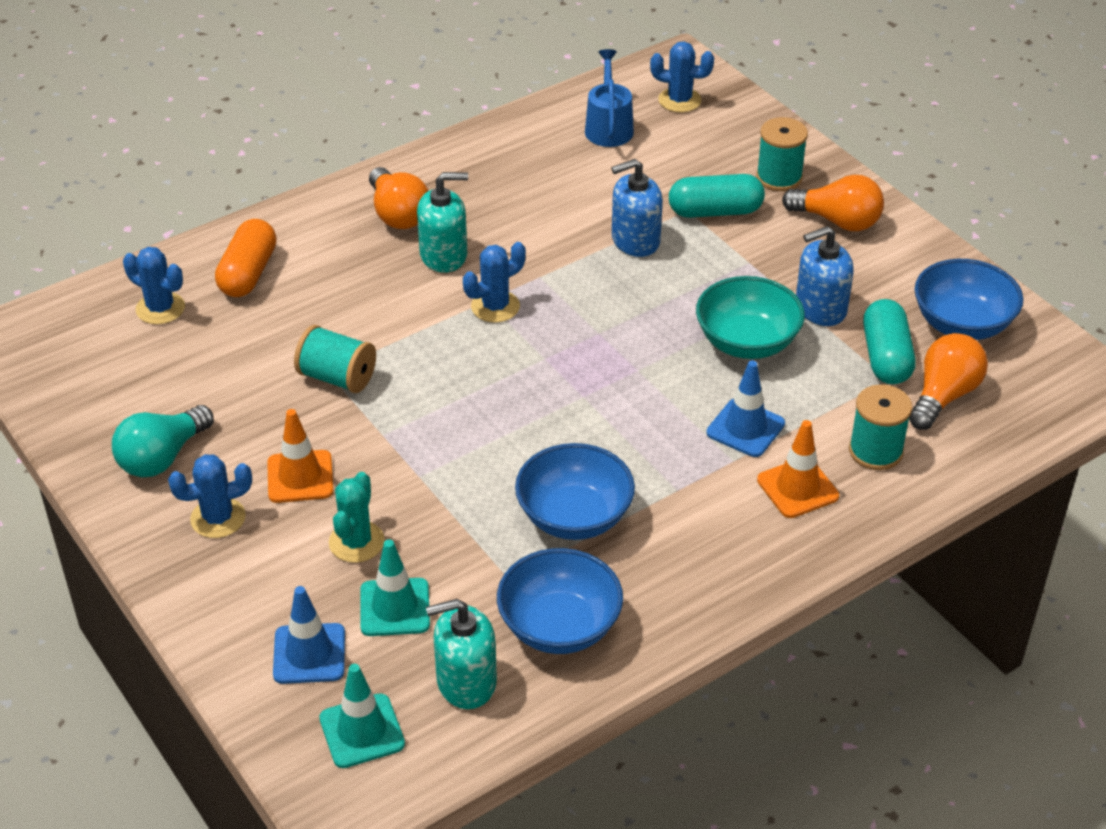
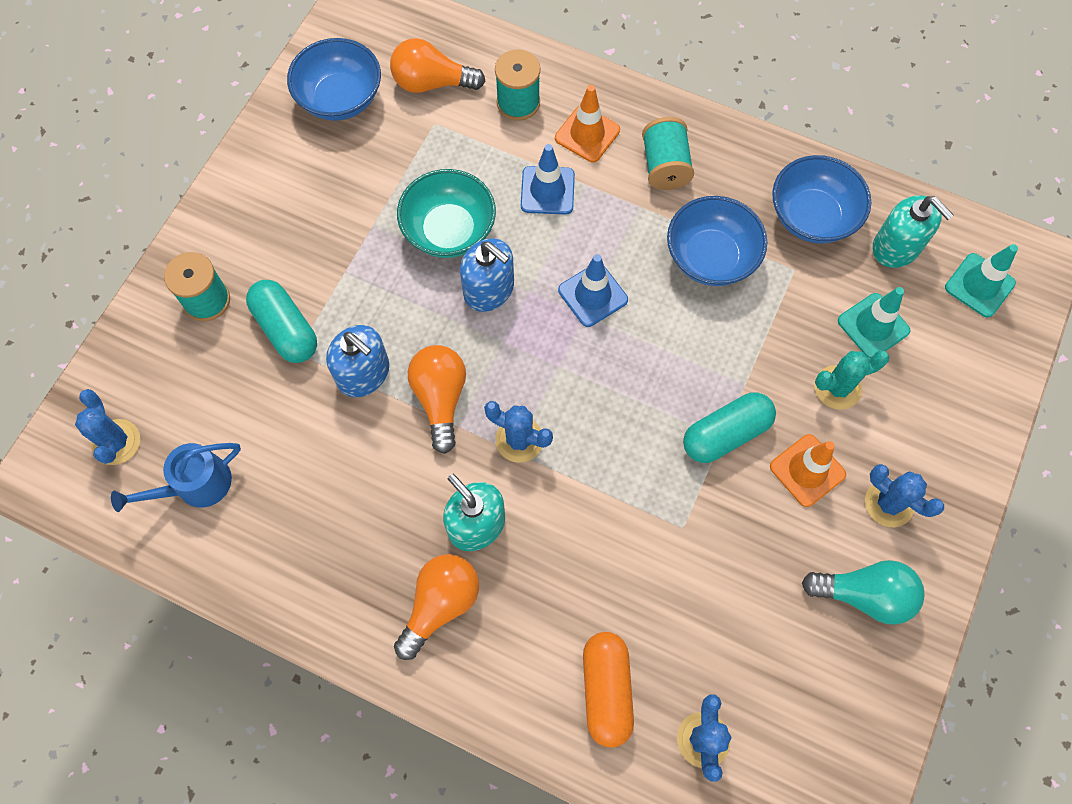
camera: 120 degrees left, 25 degrees up
(248, 273) = (606, 690): orange capsule -> orange capsule turned 75 degrees counterclockwise
(309, 654) = (950, 355): blue traffic cone -> blue traffic cone (592, 295)
(337, 377) = (684, 515): turquoise spool -> turquoise spool (665, 166)
(820, 308) = (376, 197): blue soap dispenser -> blue soap dispenser (489, 289)
(837, 221) = (250, 230): orange light bulb -> orange light bulb (440, 399)
(886, 357) = (410, 133): turquoise capsule -> turquoise capsule (726, 434)

